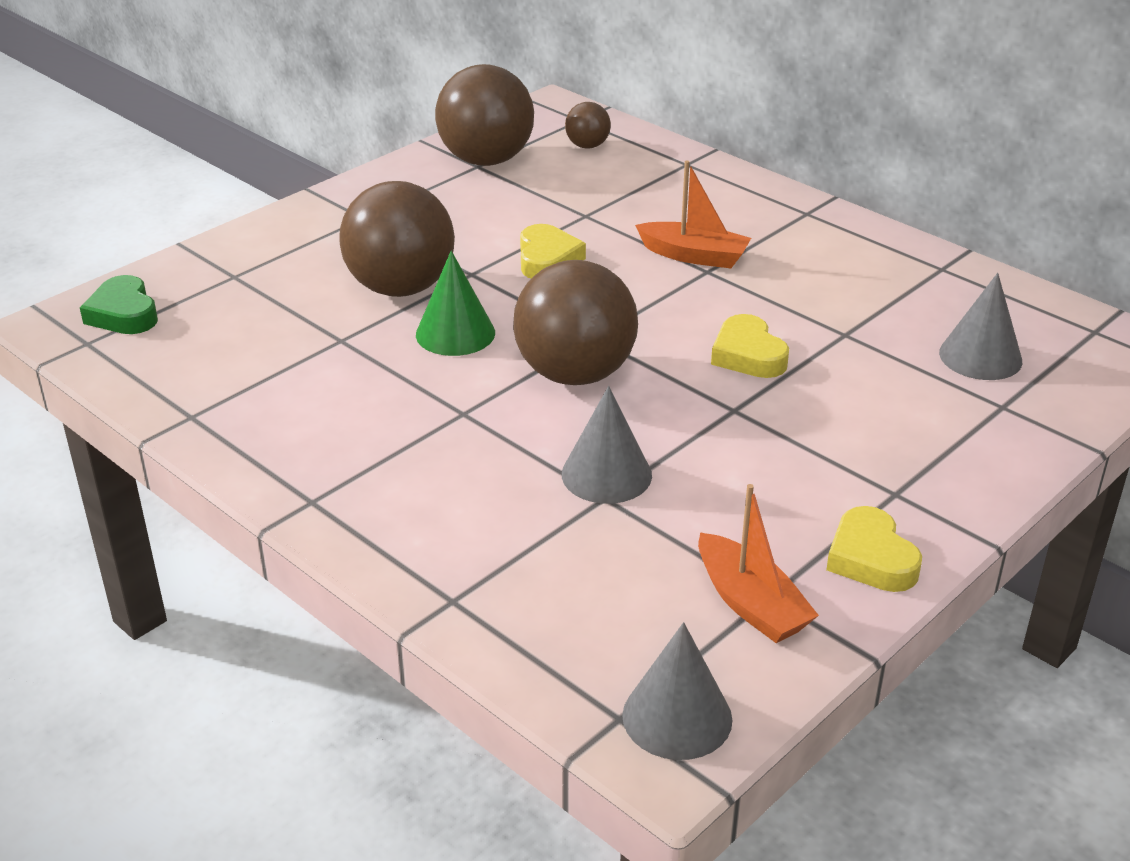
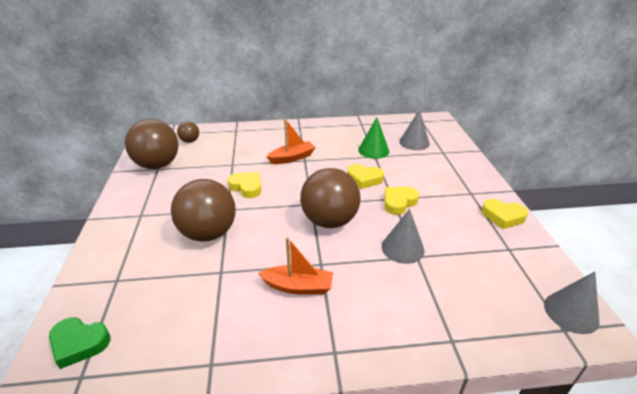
camera: 50 degrees left, 0 degrees up
(455, 333) = (262, 236): green cone -> green cone (373, 150)
(731, 421) = (399, 202): none -> yellow heart
(750, 604) = (511, 256): orange boat -> orange boat (298, 286)

